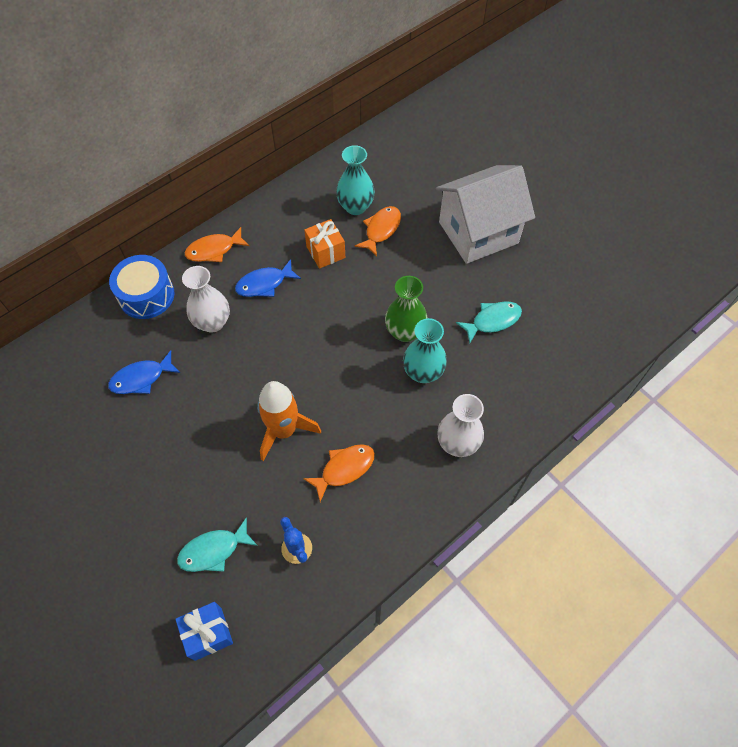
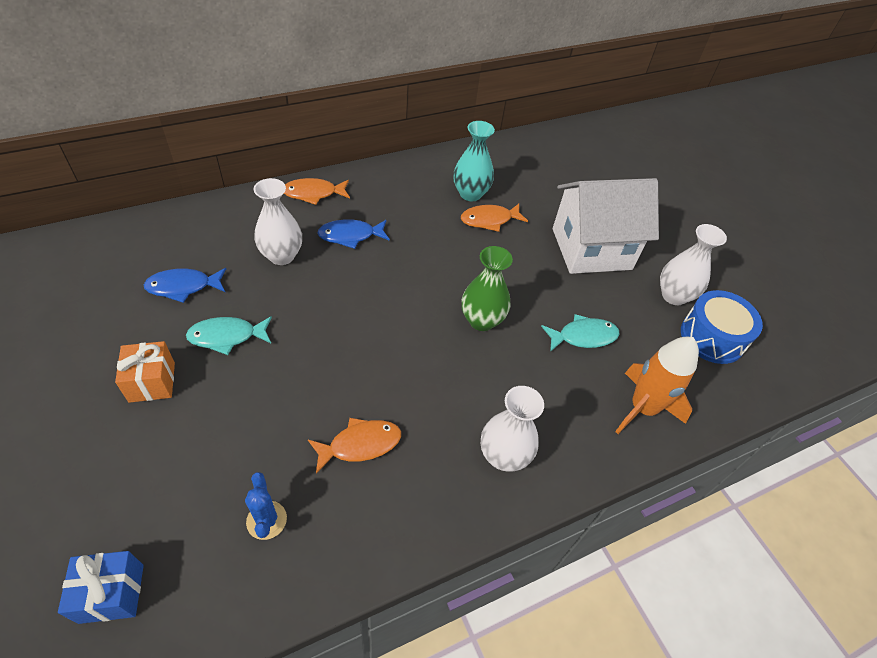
camera: 10 degrees right, 10 degrees down
(146, 295) = (228, 214): blue drum -> blue drum (712, 337)
(213, 550) = (169, 491): turquoise fish -> turquoise fish (227, 336)
(284, 430) = (309, 382): orange rocket -> orange rocket (642, 408)
(325, 252) = (425, 224): orange gift -> orange gift (152, 382)
(381, 230) = (489, 220): orange fish -> orange fish turned 150 degrees counterclockwise
(423, 372) = (488, 367): turquoise vase -> none
(558, 258) = (673, 296): none -> white vase

